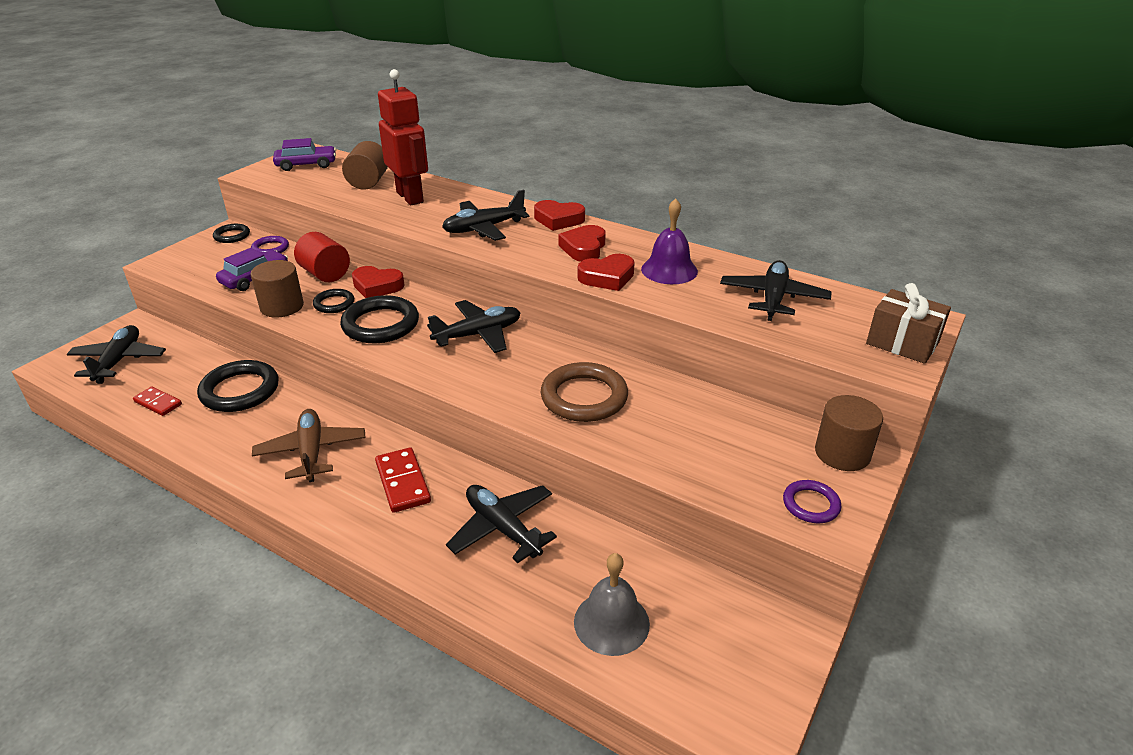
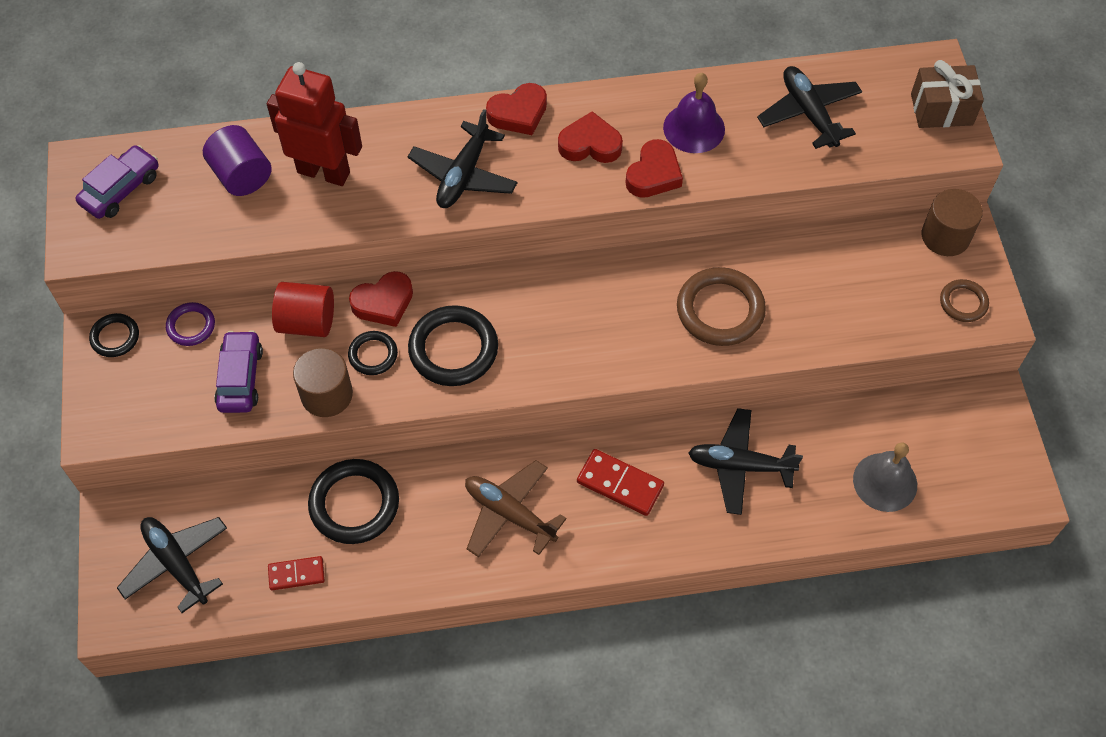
camera: 40 degrees left, 25 degrees up
(368, 182) = (242, 175): brown cylinder -> purple cylinder
(478, 334) = (556, 299): black plane -> none
(584, 248) = (590, 144): red heart -> red heart turned 120 degrees clockwise
(811, 504) = (963, 302): purple ring -> brown ring

